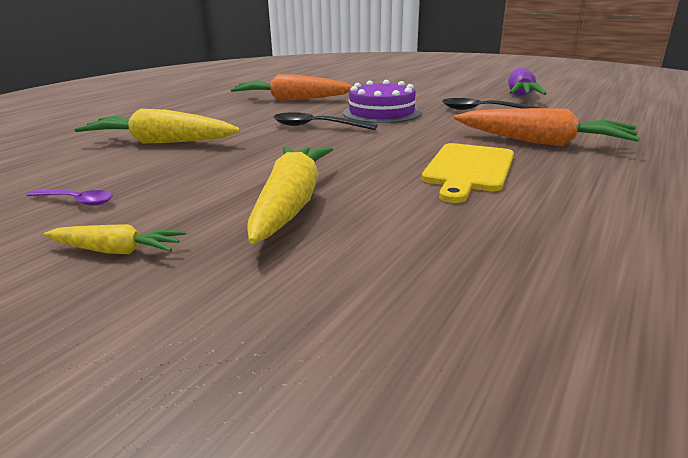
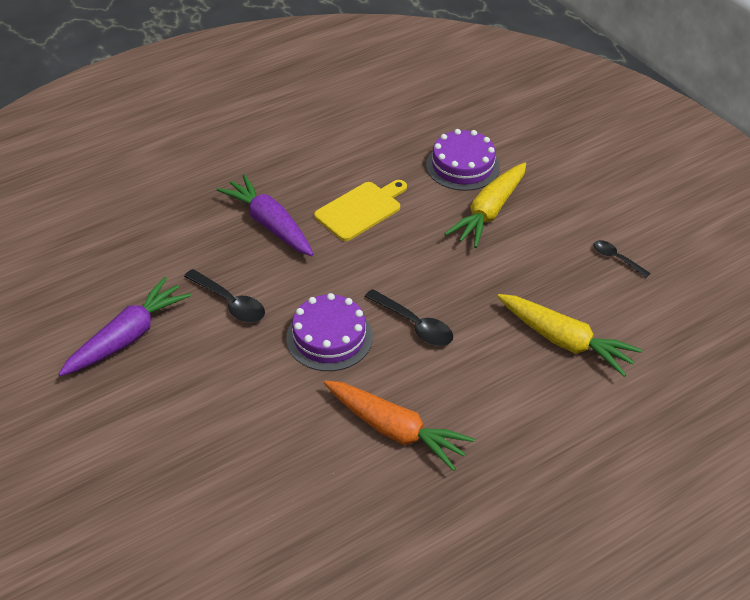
camera: 155 degrees left, 20 degrees up
(77, 201) = (616, 258): purple spoon -> black spoon
(117, 251) = (585, 203): yellow carrot -> none
(383, 247) = (462, 166): none -> purple cake
(541, 142) = (270, 224): orange carrot -> purple carrot

